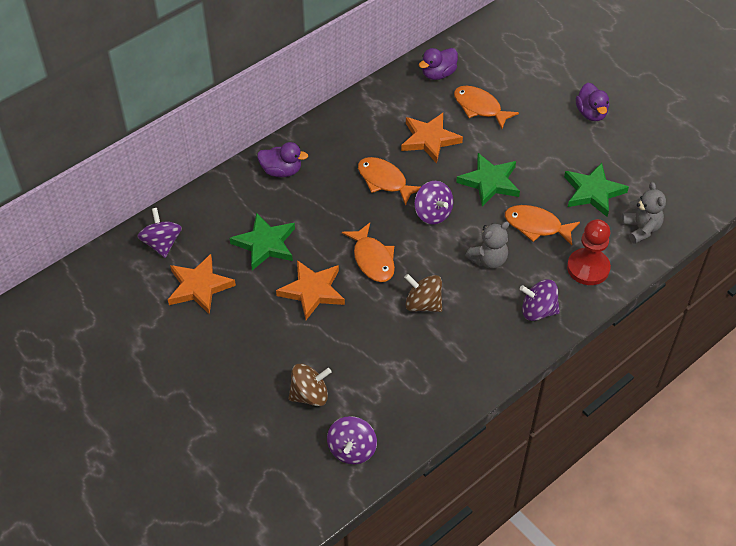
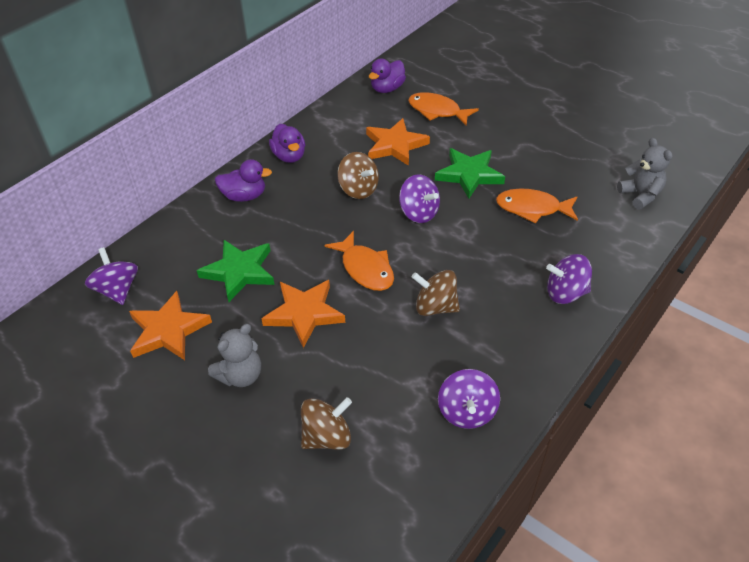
camera: 10 degrees left, 5 degrees down
(352, 450) = (396, 498): purple spinning top -> purple spinning top (467, 412)
(384, 181) = (358, 189): orange fish -> brown spinning top
(488, 260) = (493, 249): grey teddy bear -> grey teddy bear (240, 375)
(588, 268) = (602, 241): red pawn -> none
(591, 113) = (548, 101): purple duck -> purple duck (289, 156)
(593, 192) = (578, 169): green star -> none

